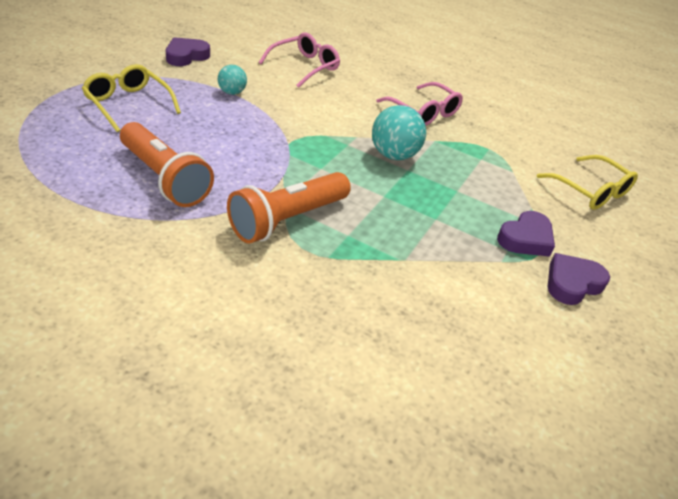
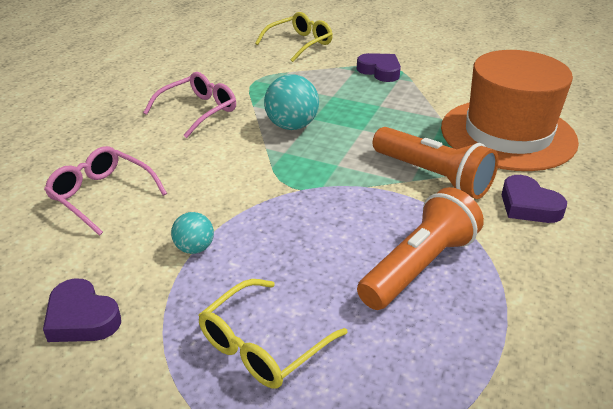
camera: 90 degrees left, 5 degrees down
(361, 305) = (507, 134): none -> orange hat
(572, 283) = (418, 59): purple heart -> purple heart (528, 205)

